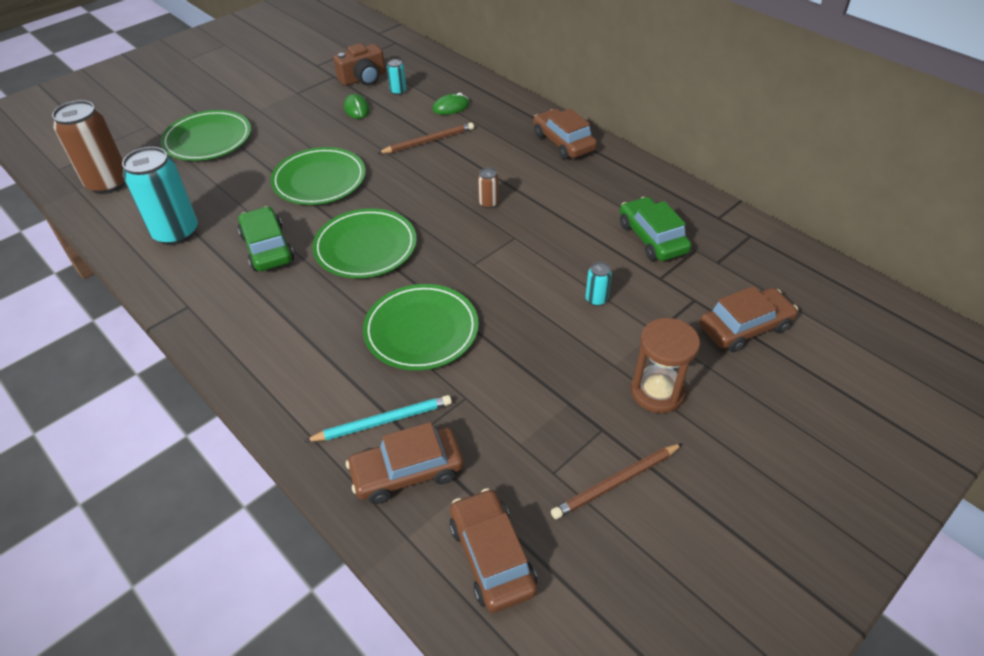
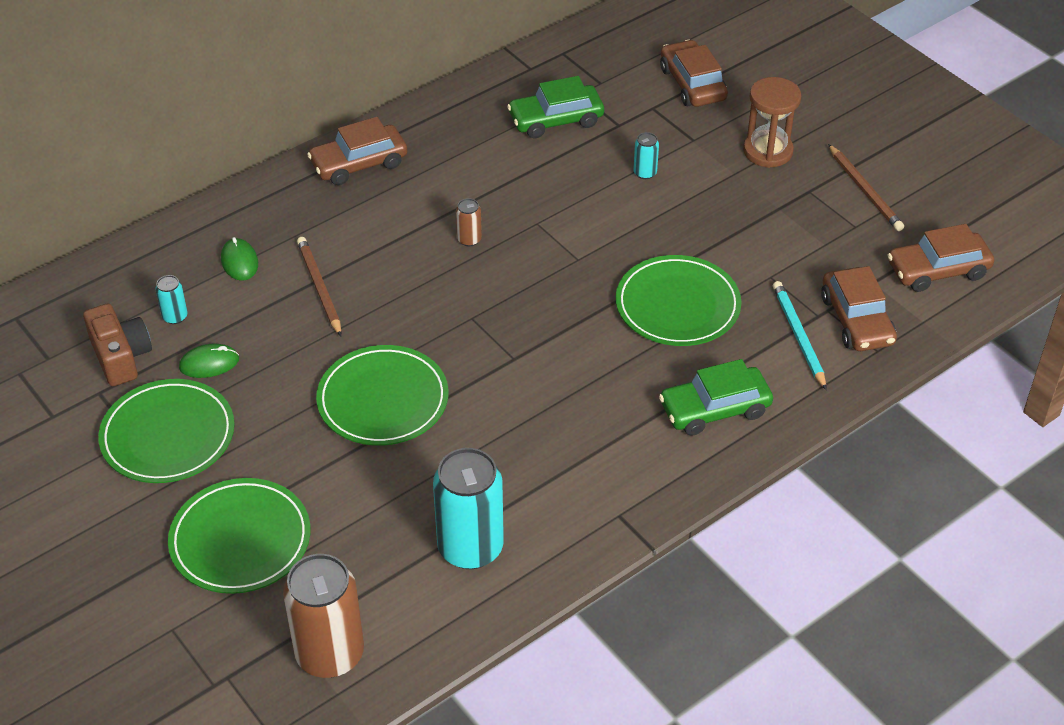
camera: 85 degrees left, 0 degrees up
(267, 248) = (519, 445): green car -> green car (714, 409)
(365, 247) = (533, 351): green plate -> green plate (168, 435)

